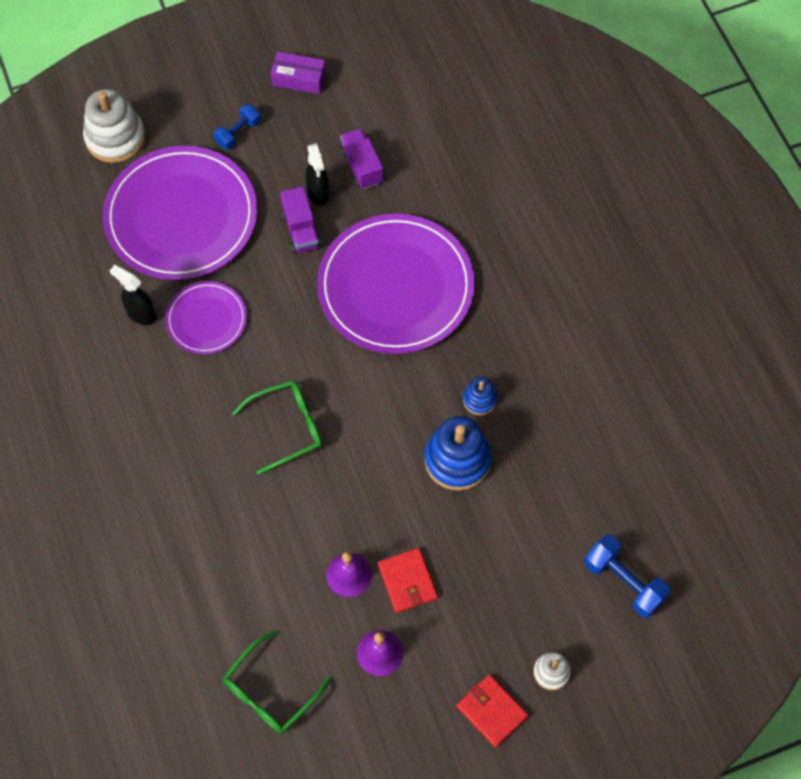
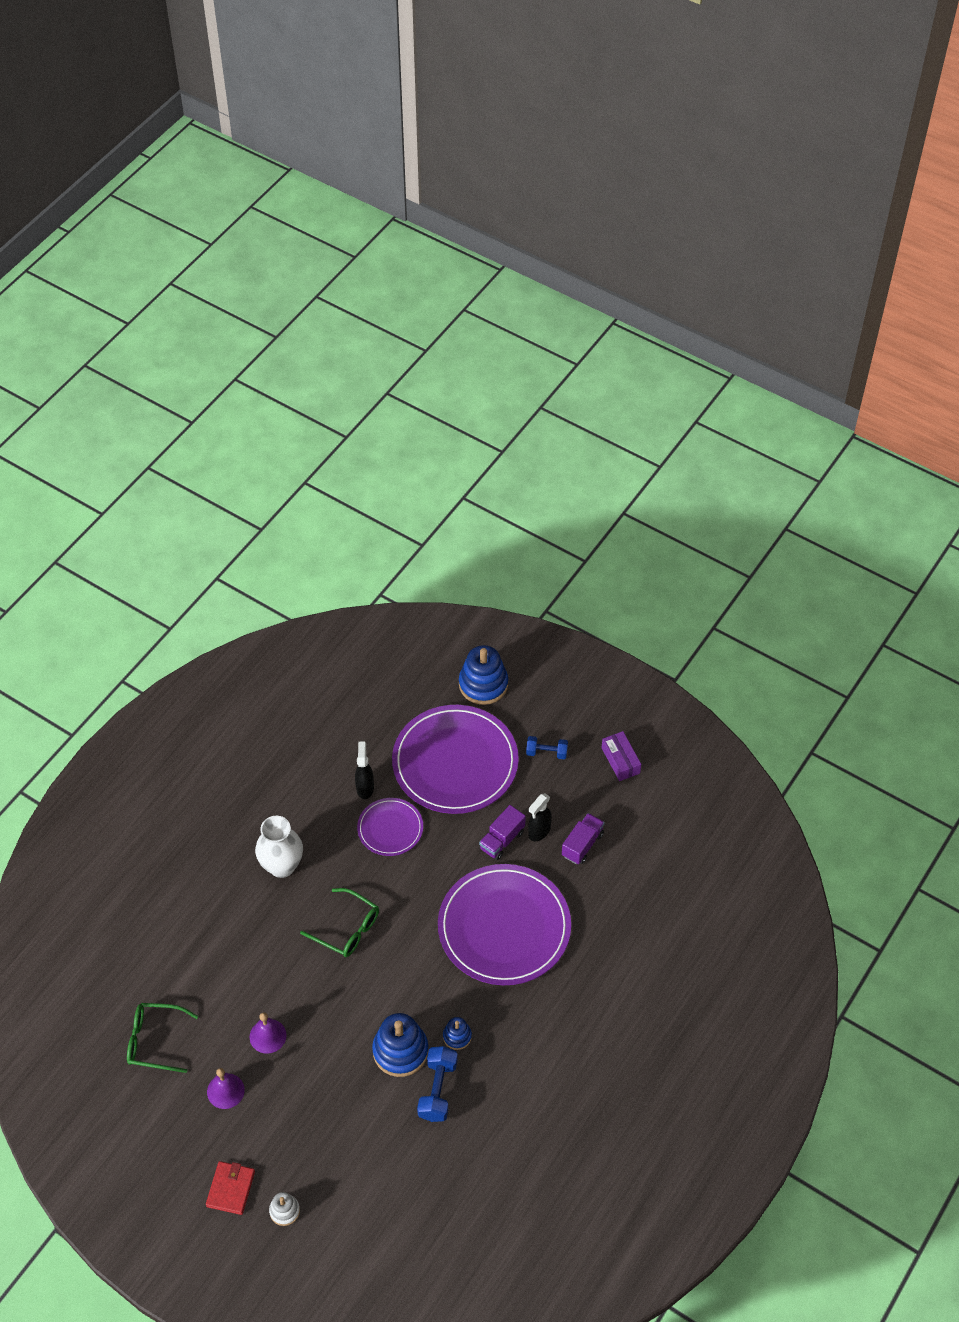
camera: 55 degrees right, 10 degrees down
(115, 138) = (483, 684): white stacking toy -> blue stacking toy
(166, 446) = (282, 866): none -> white vase
(407, 581) = (288, 1076): red wallet -> none
(624, 582) = (385, 1219): blue dumbbell -> blue dumbbell (438, 1090)

